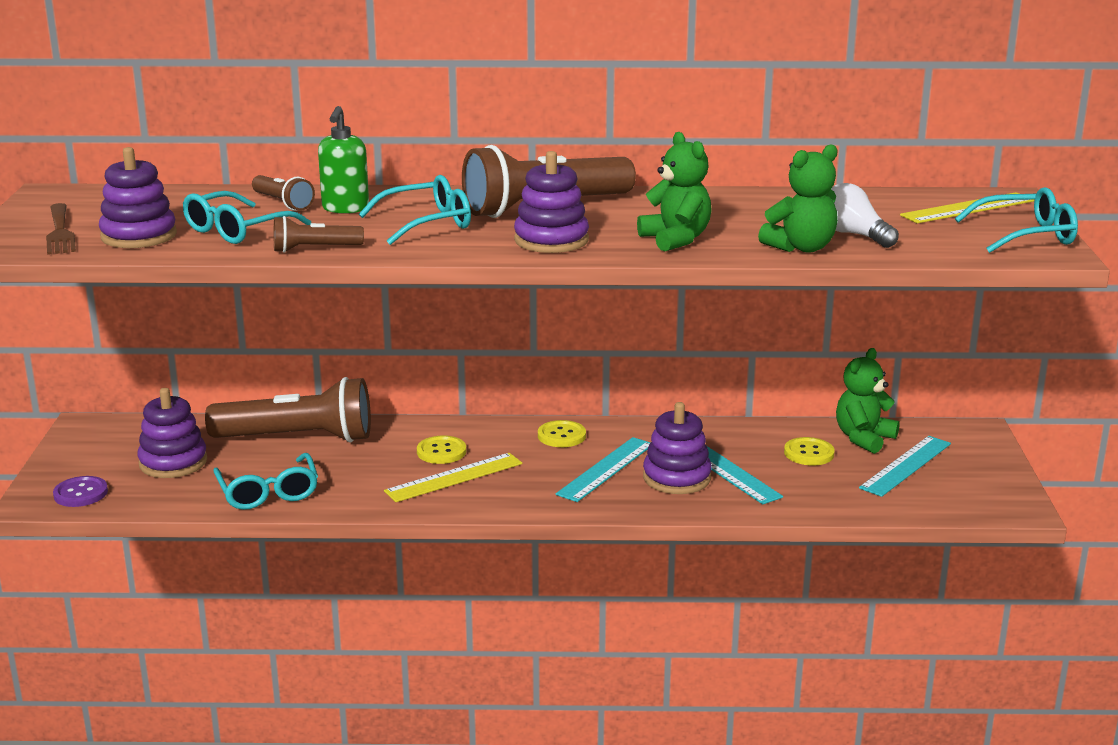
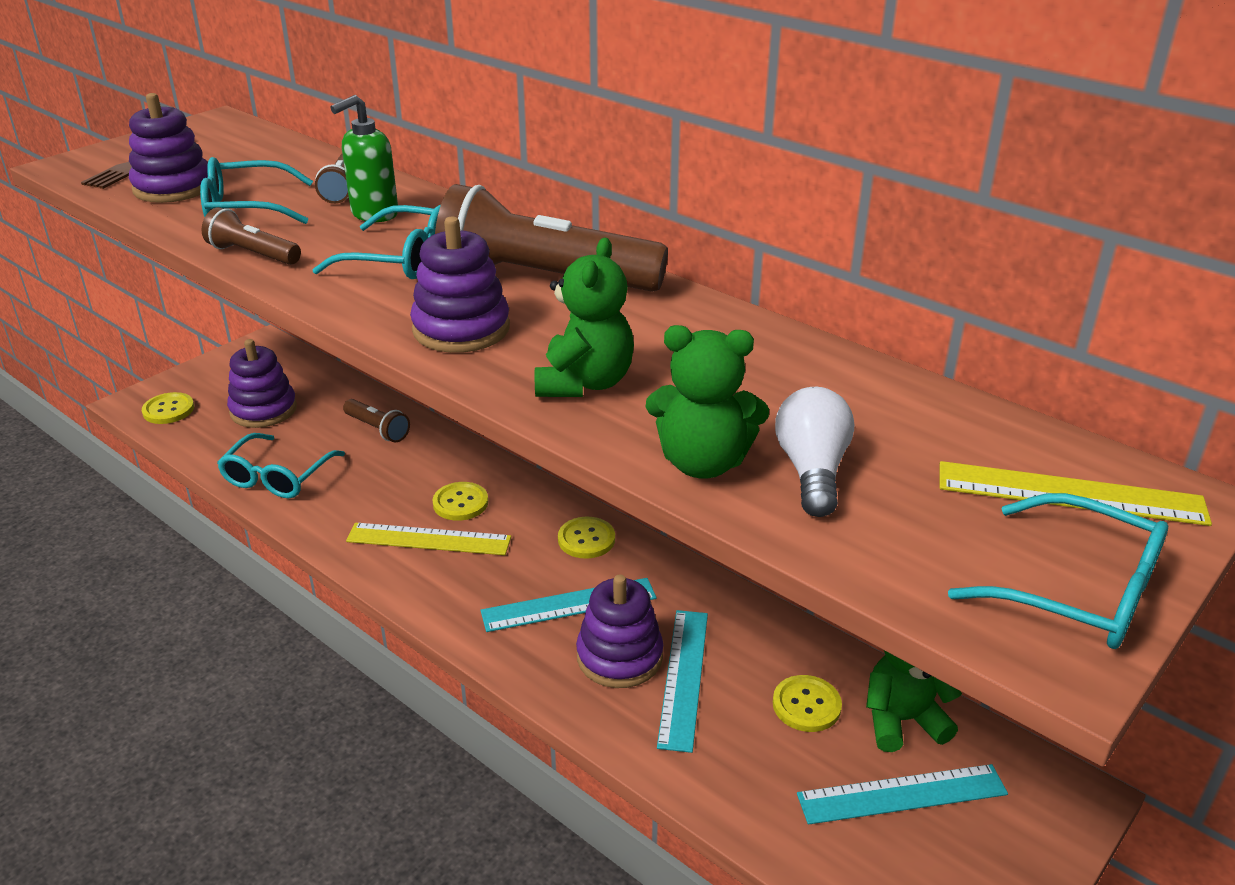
camera: 40 degrees right, 10 degrees up
(80, 493) = (168, 410): purple button -> yellow button
(297, 438) = (377, 429): brown flashlight -> brown flashlight, size x0.48

